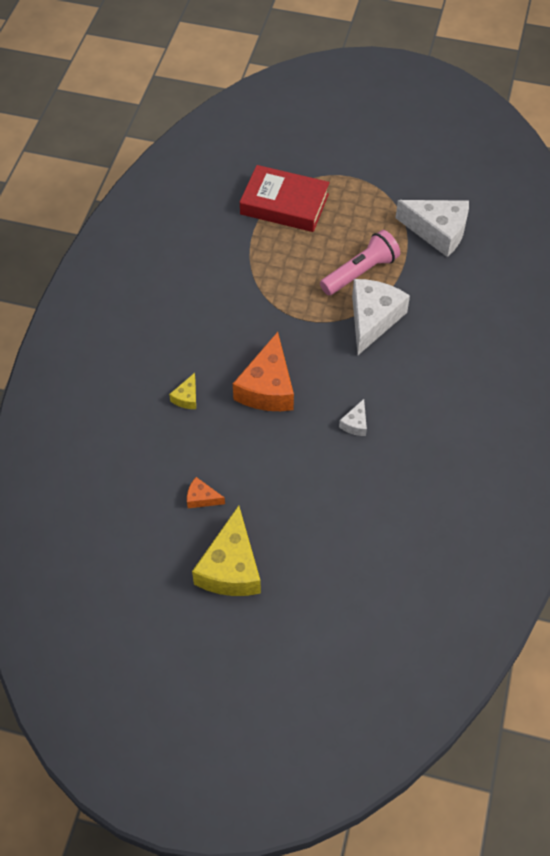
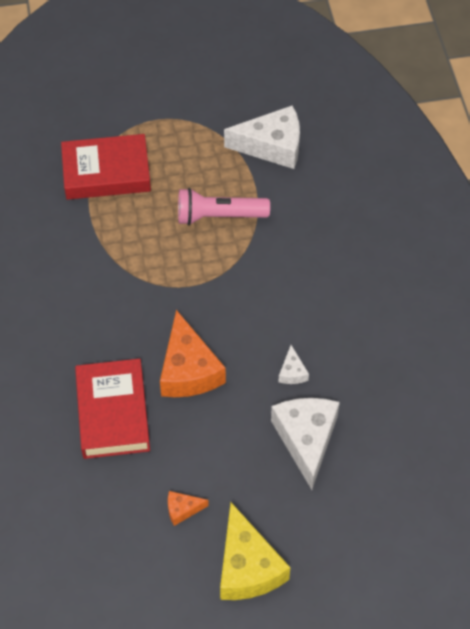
camera: 25 degrees left, 0 degrees up
(186, 397) = (113, 413): yellow cheese -> red book
(360, 272) = (219, 216): pink flashlight -> pink flashlight turned 120 degrees counterclockwise
(373, 319) = (255, 259): white cheese -> white cheese (306, 439)

